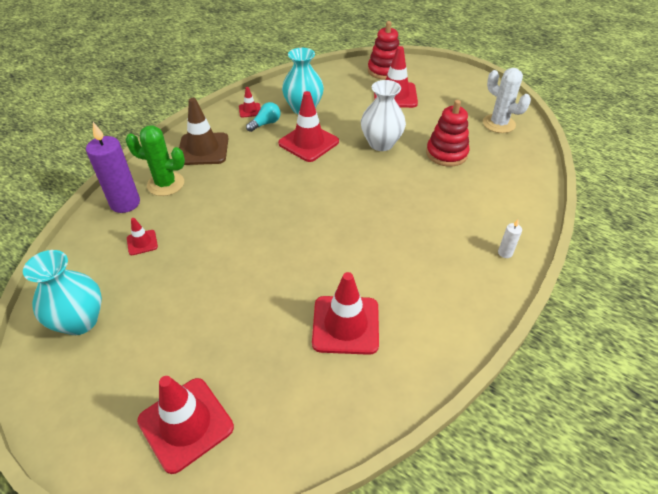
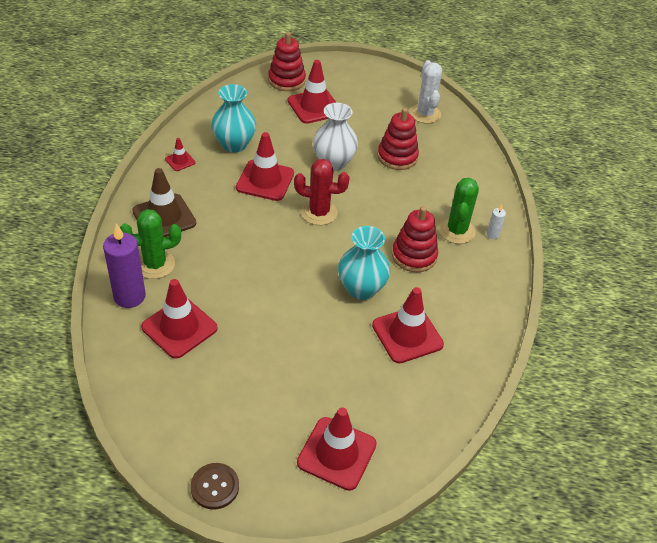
camera: 30 degrees left, 0 degrees up
(50, 406) = (215, 487): none -> brown button
(80, 321) = (181, 414): turquoise vase -> turquoise vase (361, 289)
(142, 242) = (179, 328): red traffic cone -> red traffic cone, size x2.03
(265, 124) = (207, 171): turquoise light bulb -> none
(337, 182) = (319, 213): none -> red cactus
(405, 248) = (414, 256): none -> red stacking toy
(466, 237) = (456, 231): none -> green cactus
(498, 124) = (425, 114): white cactus -> white cactus turned 60 degrees clockwise

